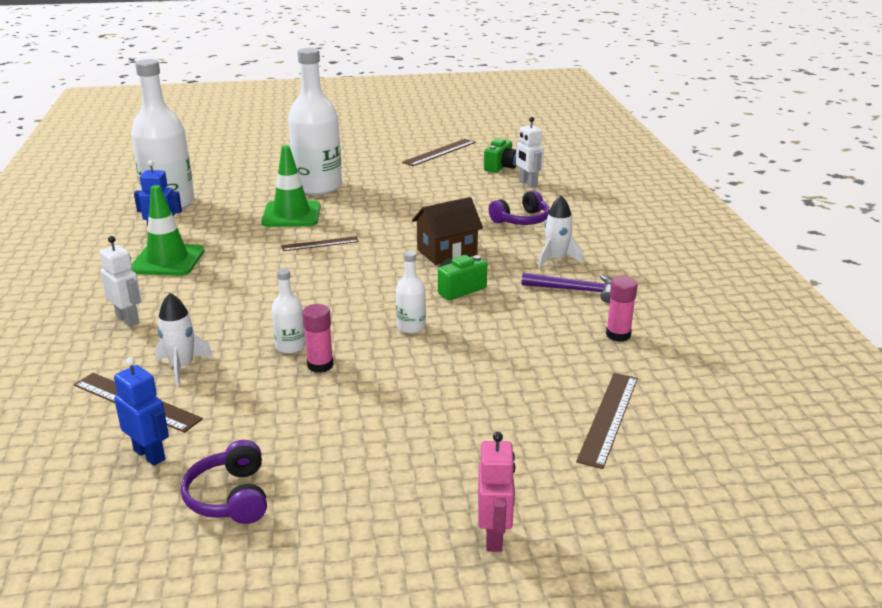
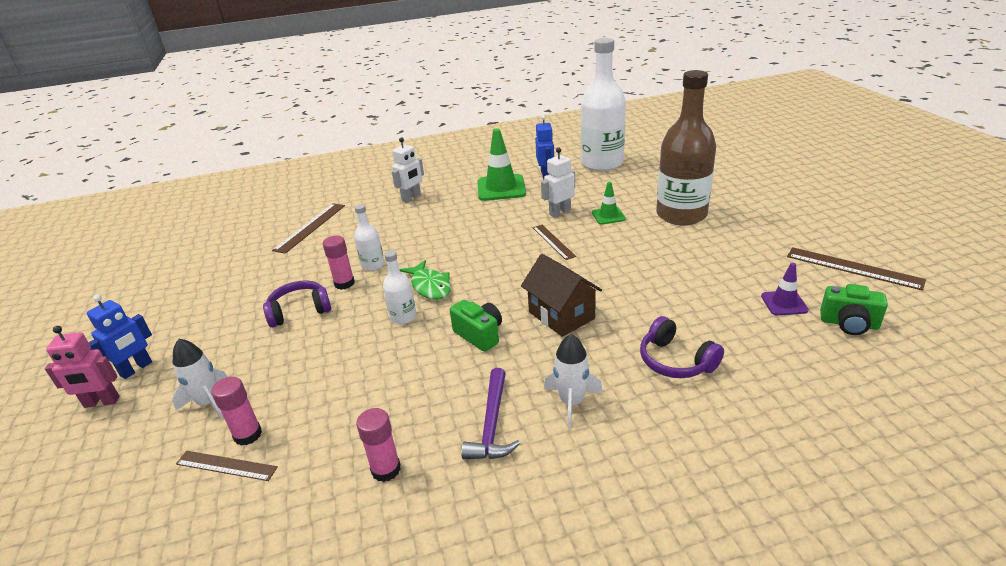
camera: 85 degrees right, 5 degrees up
(150, 455) = (253, 246): blue robot -> blue robot (136, 369)
(182, 367) = (349, 231): white rocket -> white rocket (209, 402)
(230, 497) = (199, 282): purple headphones -> purple headphones (299, 311)
(291, 215) = (608, 216): green traffic cone -> green traffic cone, size x0.54
(318, 187) = (681, 215): white bottle -> brown bottle
(361, 311) = (430, 286): none -> green fish
(470, 178) = (784, 303): none -> purple traffic cone
(528, 183) = (807, 355): white robot -> white robot (559, 212)
(569, 410) = (248, 435): none -> pink glue stick
(609, 418) = (226, 466): brown ruler -> brown ruler, size x0.66

